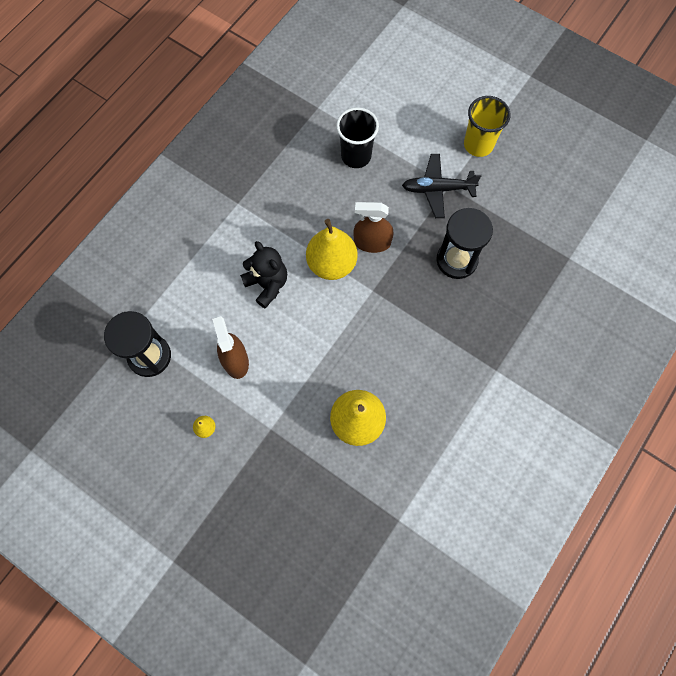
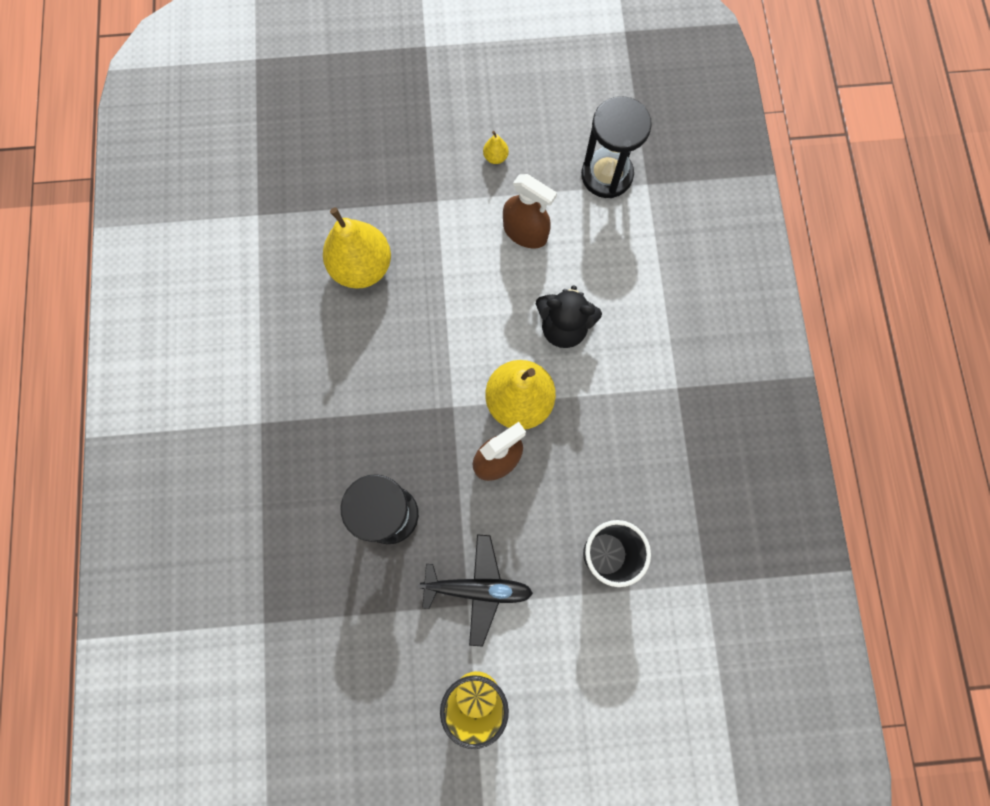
camera: 140 degrees right, 5 degrees up
(437, 189) = (478, 589): black plane -> black plane turned 45 degrees clockwise

